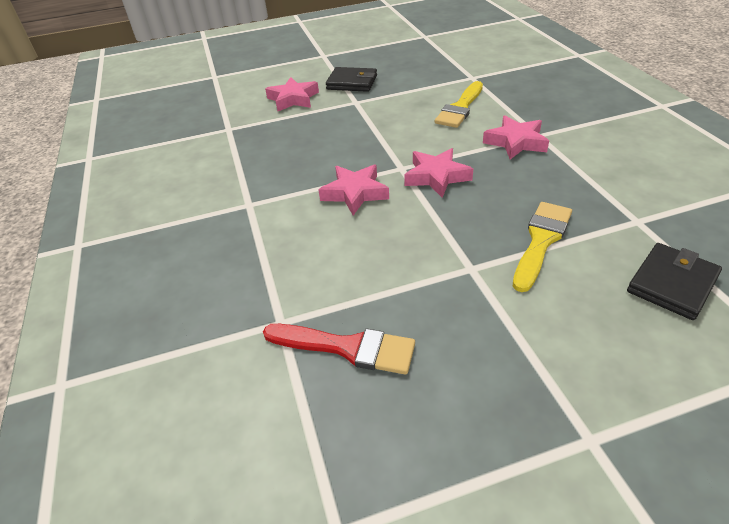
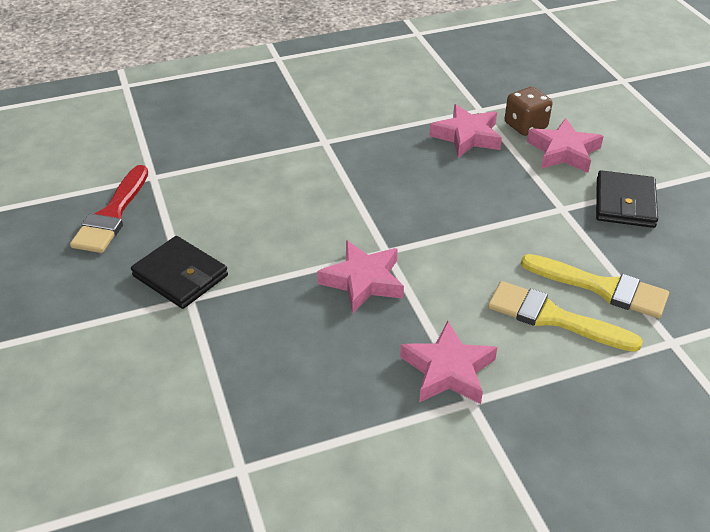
camera: 85 degrees right, 0 degrees up
(257, 111) = (525, 126): none -> brown dice
(355, 193) = (335, 213): pink star -> pink star (467, 136)
(541, 241) = (220, 362): yellow brush -> yellow brush (601, 288)
(672, 284) = (120, 468): black wallet -> black wallet (180, 276)

